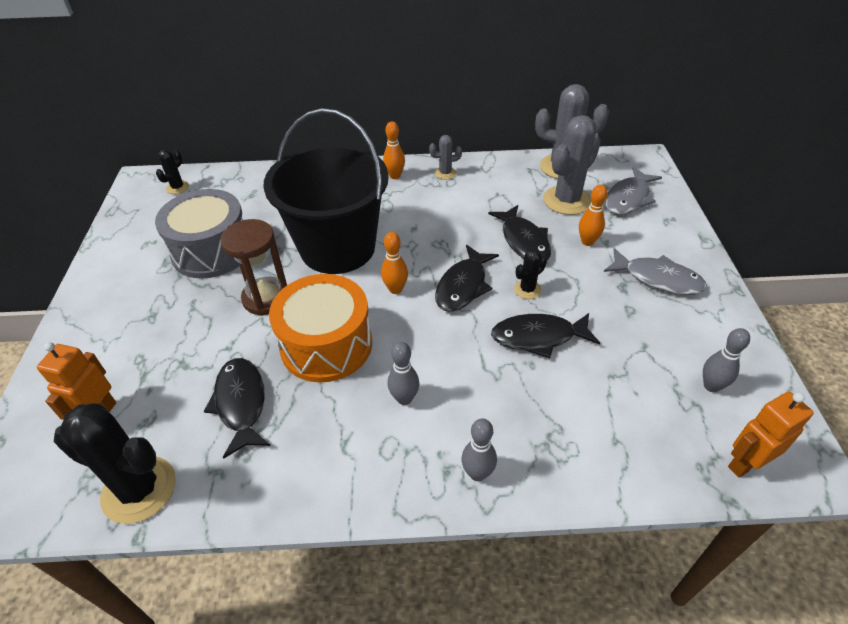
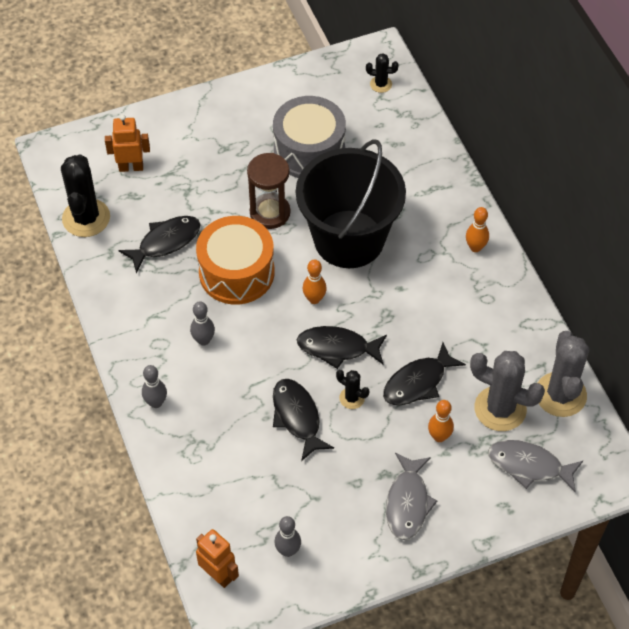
camera: 70 degrees right, 10 degrees up
(445, 173) = (500, 289): grey cactus -> none

